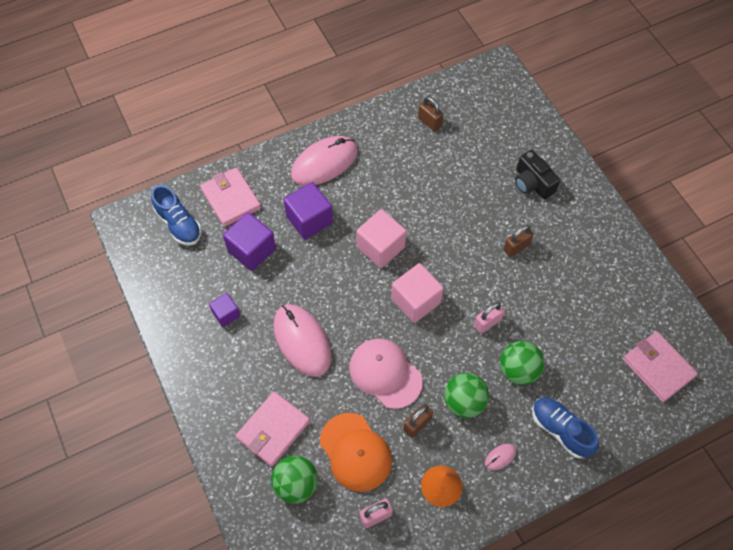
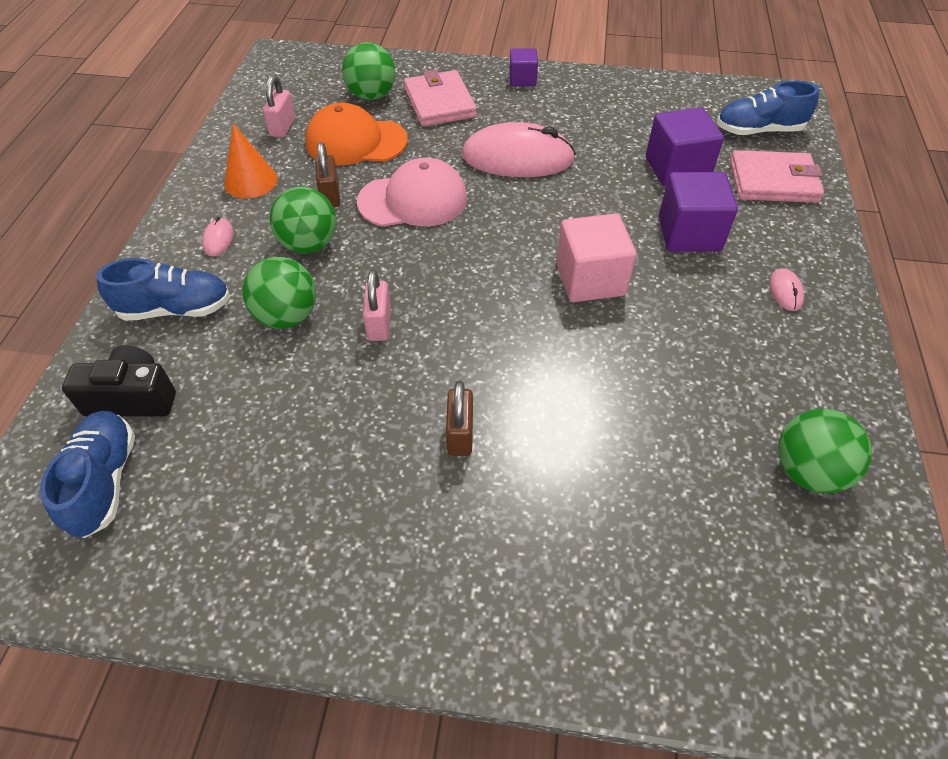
camera: 125 degrees right, 10 degrees down
(226, 314) = (603, 121): purple cube -> purple cube (522, 79)
(324, 163) = (785, 291): pink mouse -> pink mouse, size x0.41
(415, 301) = (479, 272): pink cube -> none
(429, 122) = (807, 471): brown padlock -> green ball
(532, 183) = (564, 549): black camera -> black camera (133, 398)
(658, 367) = (104, 481): pink wallet -> blue shoe

